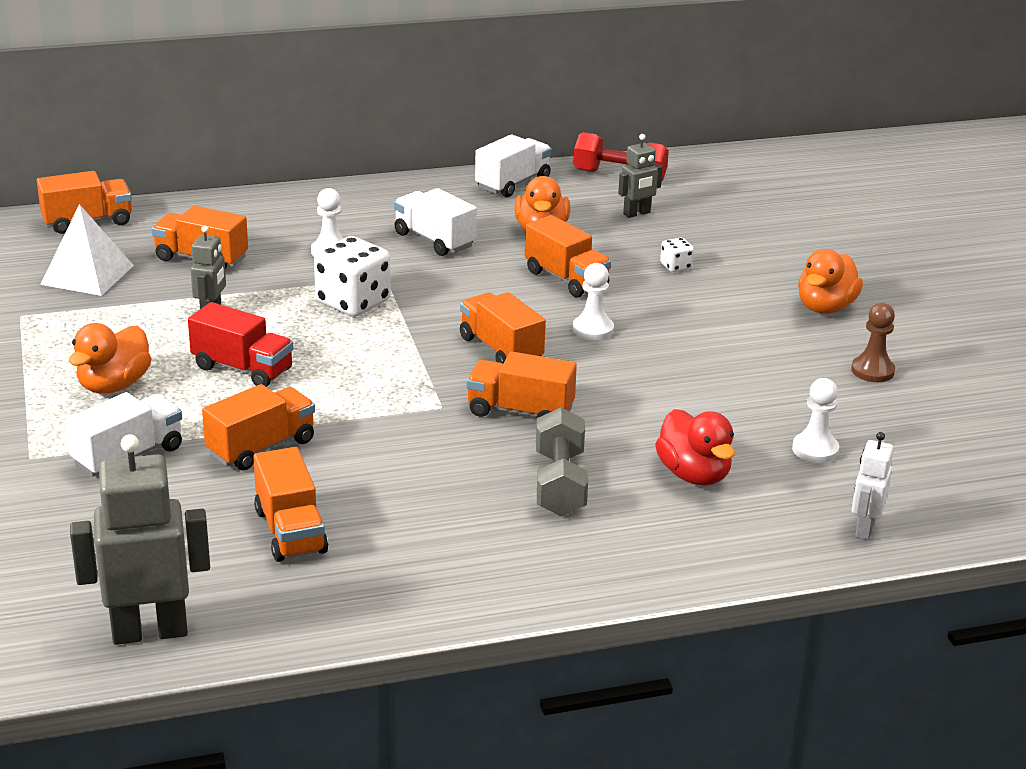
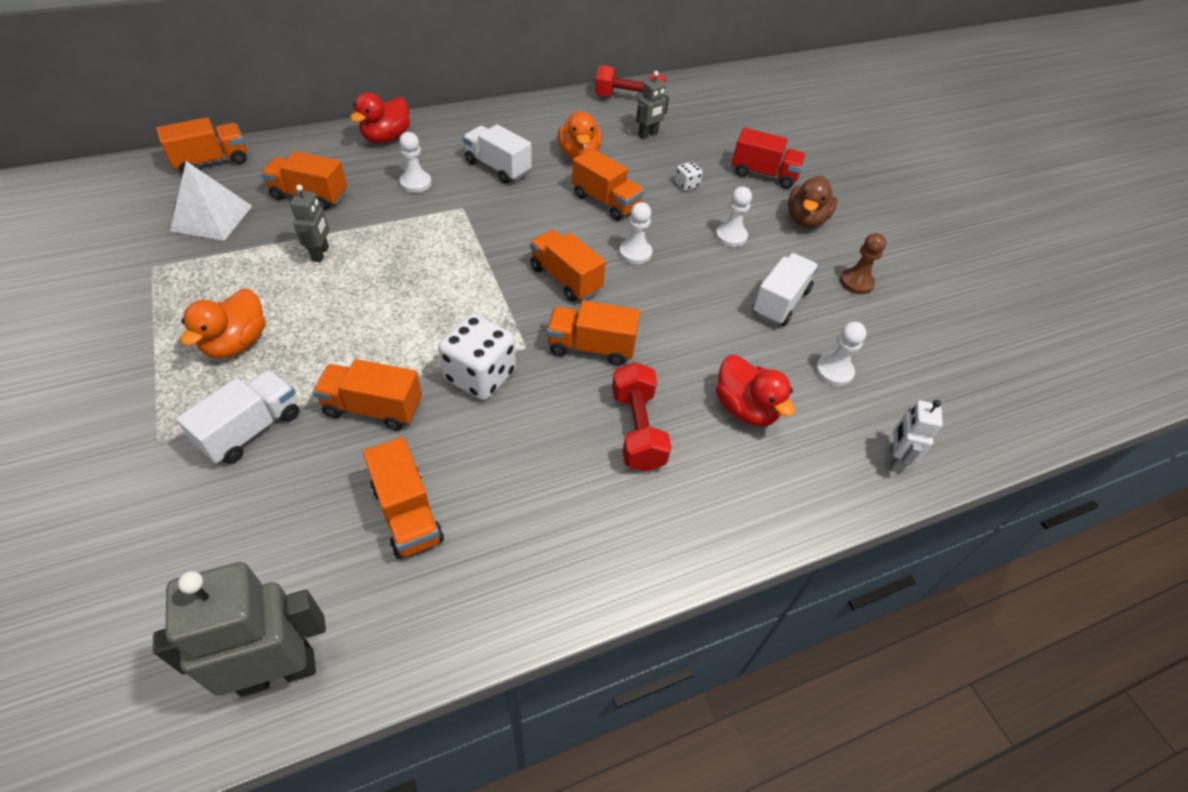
camera: 10 degrees left, 20 degrees up
(242, 369) = (351, 315): red truck -> red truck (764, 174)
(261, 447) = (373, 408): orange truck -> orange truck turned 120 degrees counterclockwise
(298, 206) = (386, 138): none -> red duck
(353, 302) = (439, 236): white dice -> white dice (480, 376)
(513, 183) = (551, 109): white truck -> white truck (780, 302)
(559, 483) = (637, 429): grey dumbbell -> red dumbbell
(720, 319) = (731, 236): none -> white pawn
(825, 307) = (805, 220): orange duck -> brown duck

